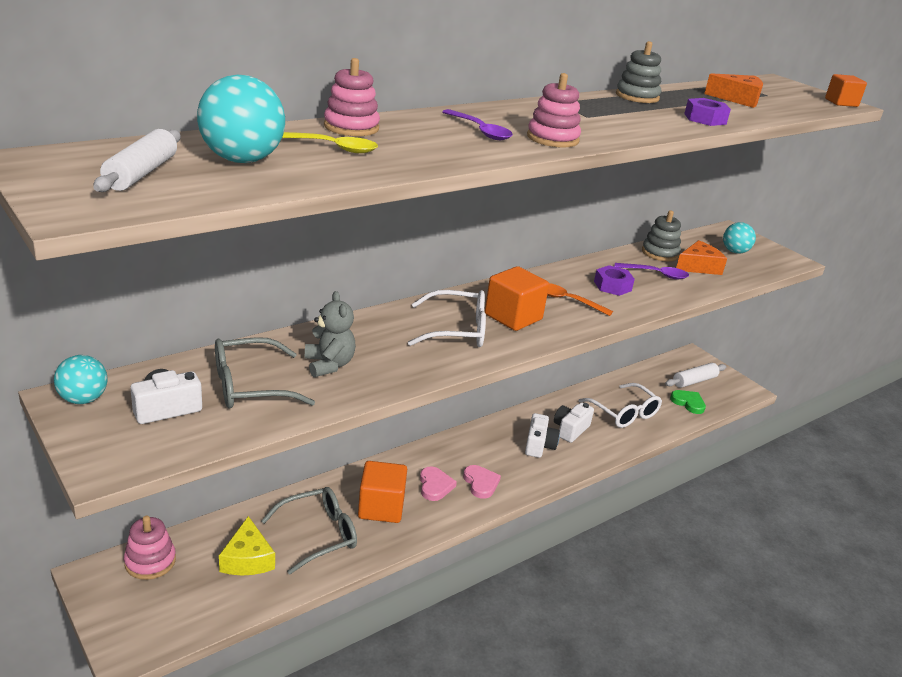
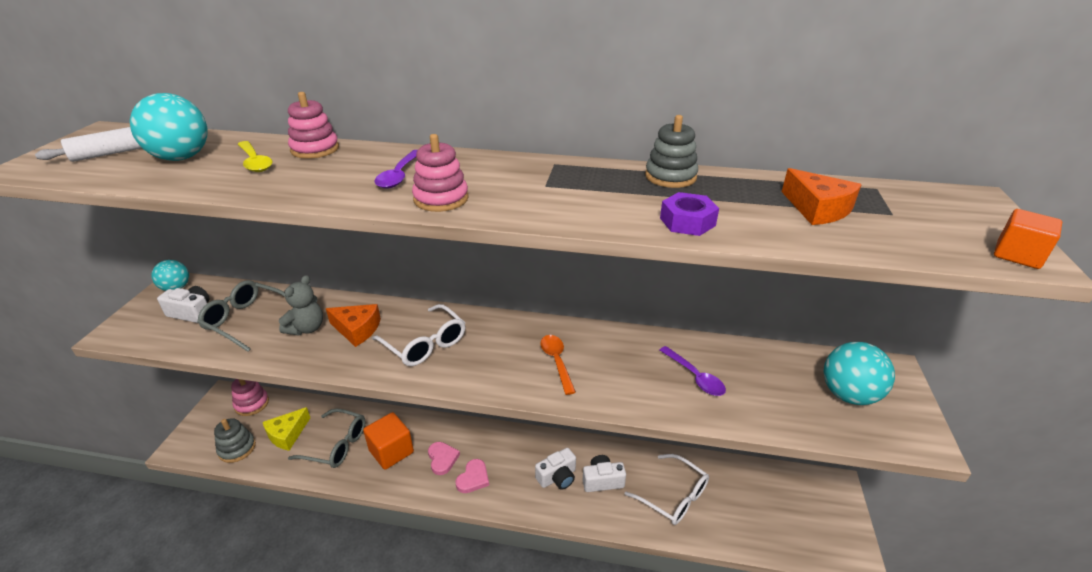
camera: 50 degrees right, 5 degrees up
(435, 486) = (442, 459): pink heart -> pink heart turned 60 degrees counterclockwise
(513, 317) = (485, 354): orange cube -> none
(612, 286) = (625, 368): purple nut -> none
(624, 413) = (673, 496): white glasses -> white glasses turned 60 degrees counterclockwise
(660, 253) = (742, 357): grey stacking toy -> grey stacking toy (237, 448)
(688, 403) = (758, 528): green heart -> none
(694, 381) = (798, 510): white rolling pin -> none
(698, 267) = (764, 391): orange cheese -> orange cheese (357, 329)
(734, 252) = (848, 395): turquoise ball -> turquoise ball, size x1.56

